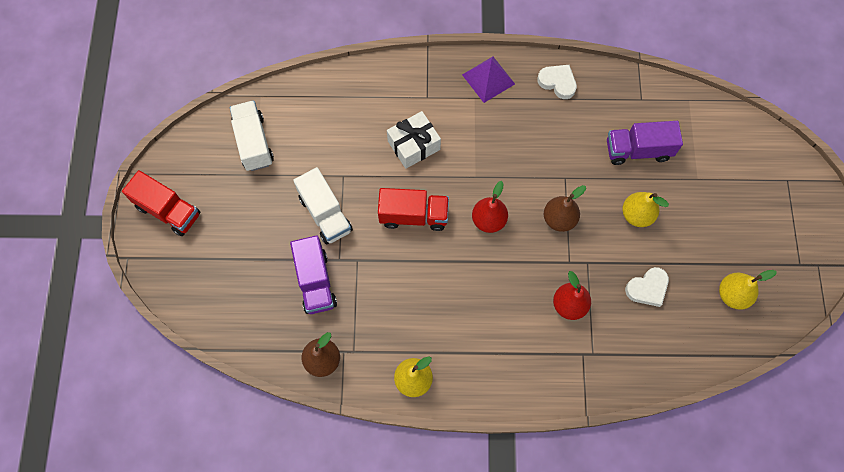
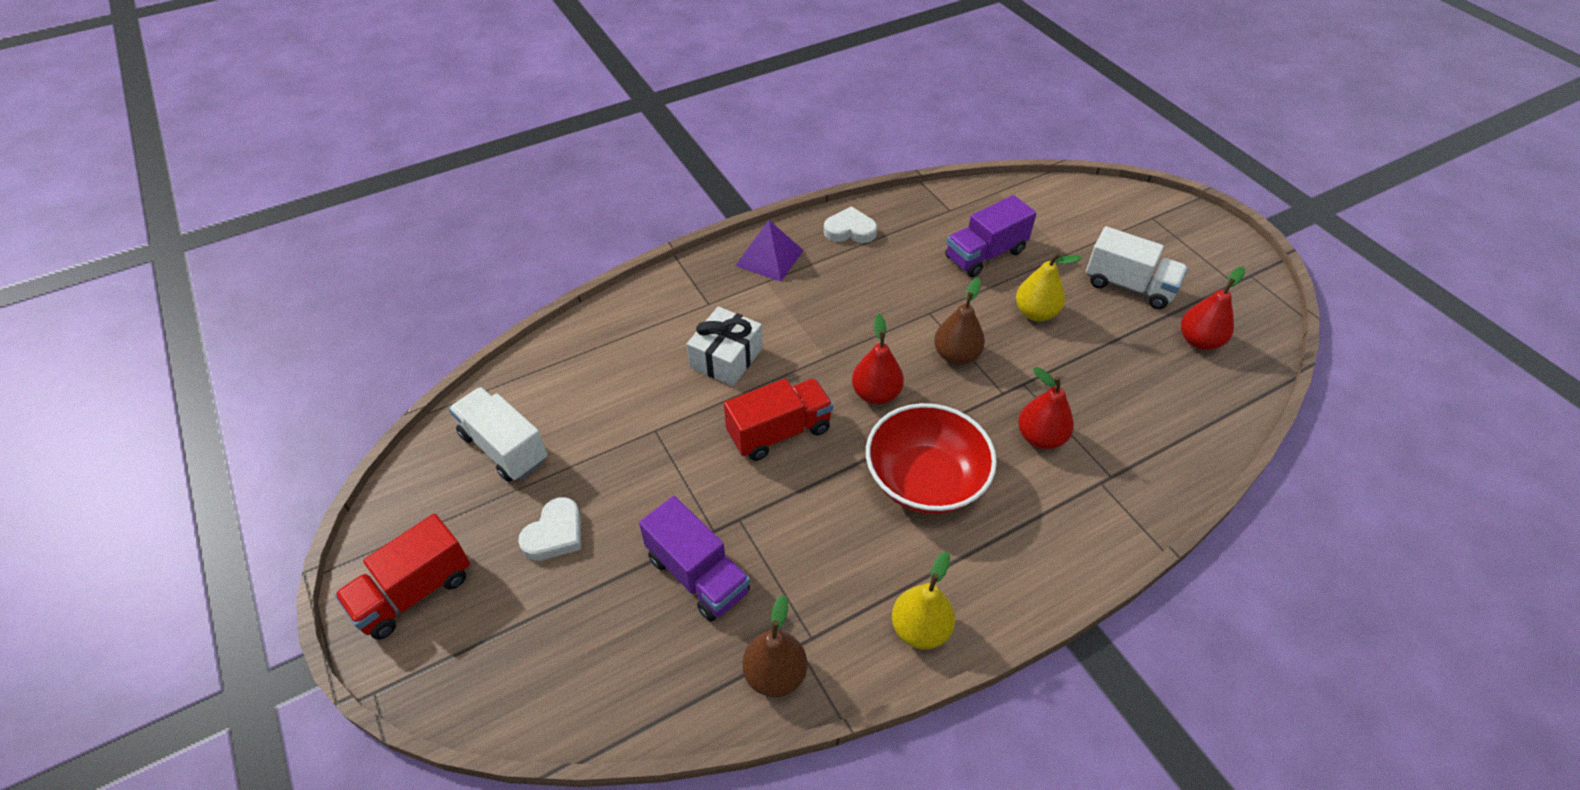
camera: 30 degrees left, 20 degrees down
(168, 211) = (414, 592): red truck -> red truck turned 135 degrees clockwise
(325, 214) = (659, 485): white truck -> white truck (1129, 286)
(478, 294) = (925, 480): none -> red bowl
(647, 288) = (1109, 377): white heart -> white heart (555, 534)
(732, 295) = (1199, 341): yellow pear -> red pear

